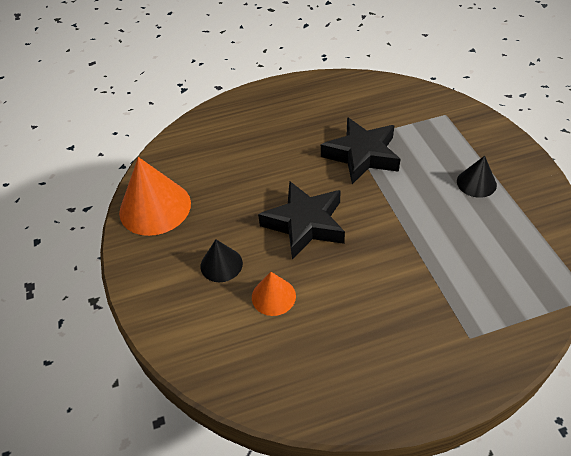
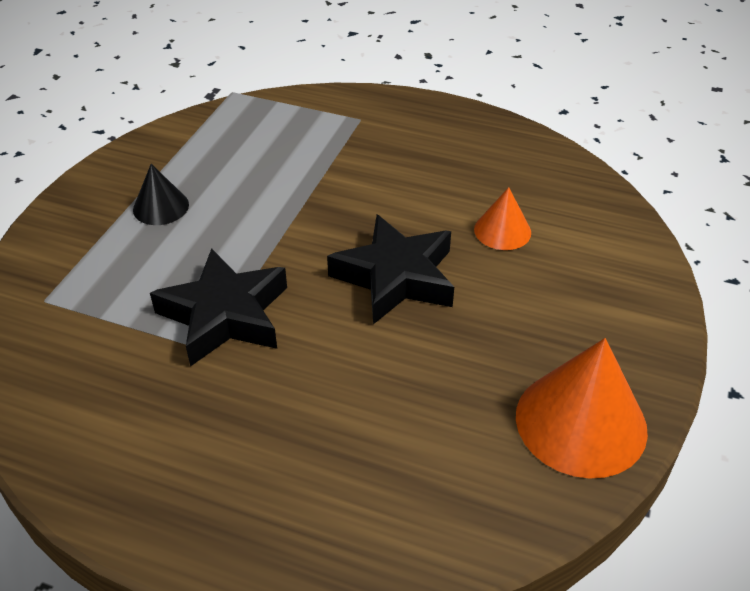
camera: 145 degrees left, 5 degrees down
(221, 264) = (536, 291): black cone -> none

